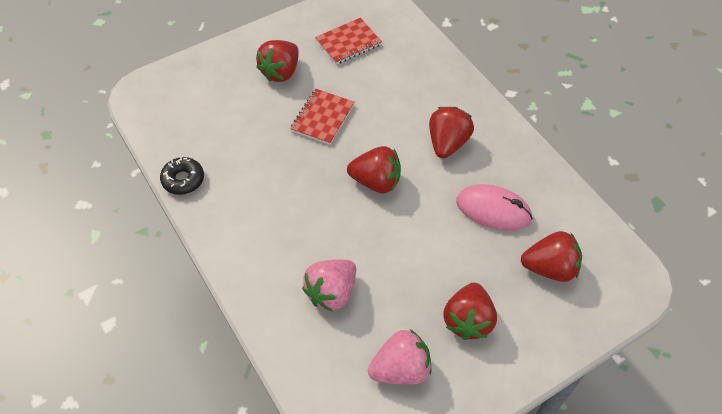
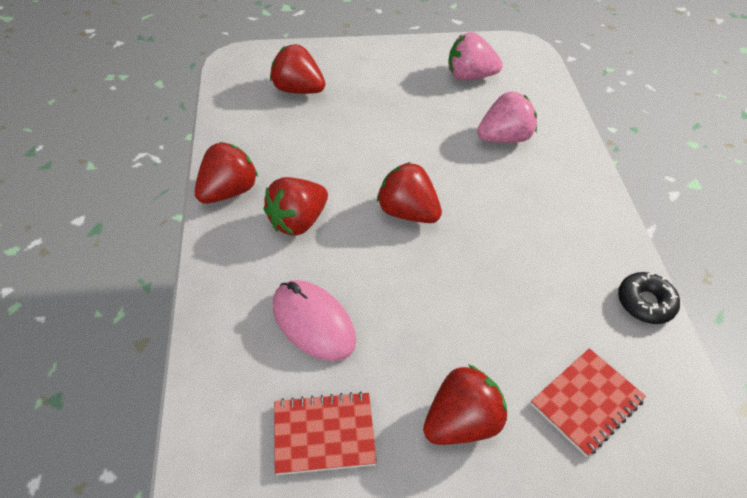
camera: 155 degrees left, 5 degrees down
(322, 118) = (431, 315): red notebook -> red notebook (586, 402)
(468, 320) = (395, 83): red strawberry -> red strawberry (228, 191)
(493, 210) = (306, 144): pink mouse -> pink mouse (313, 323)

